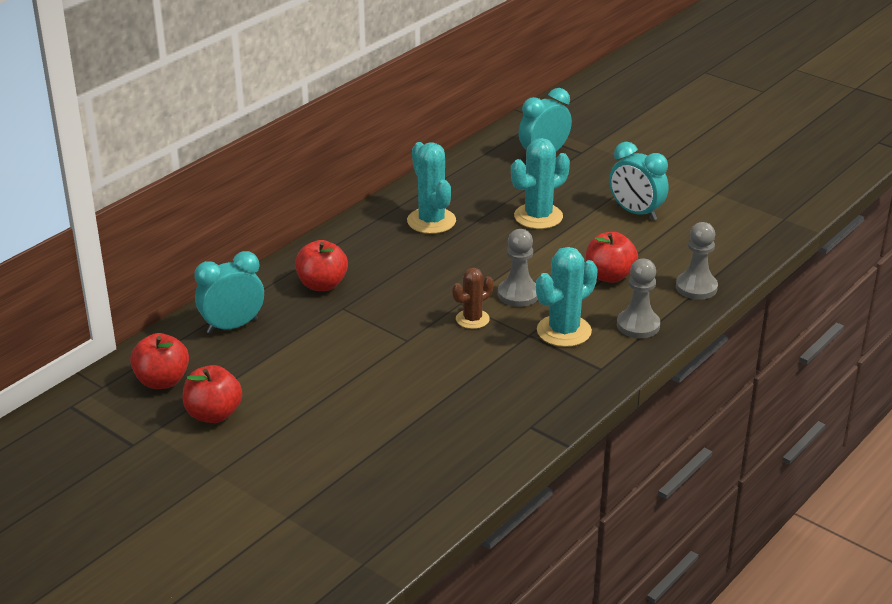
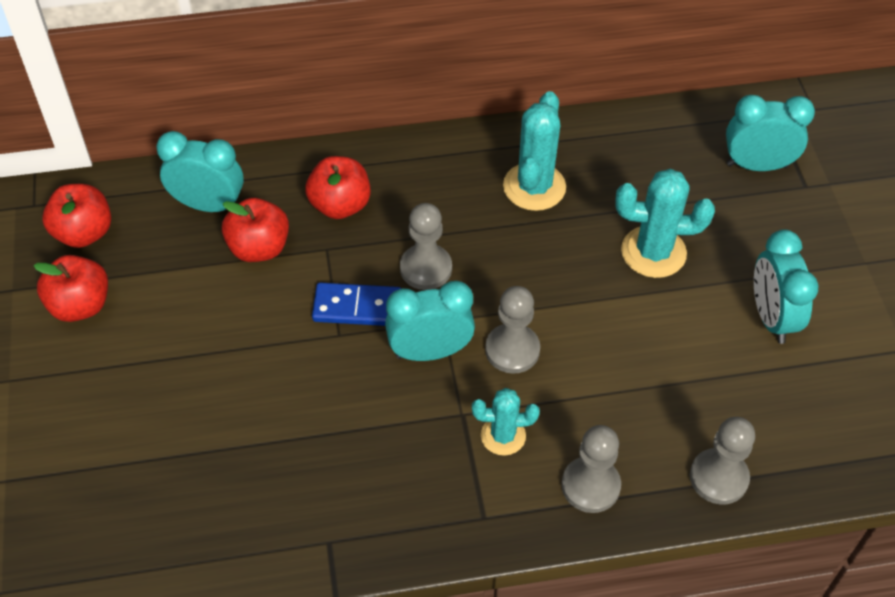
camera: 40 degrees right, 20 degrees up
(401, 323) = (357, 307): none -> blue domino
(418, 286) = (426, 268): none -> grey pawn
(472, 319) = (430, 352): brown cactus -> turquoise clock
(564, 331) = (503, 436): turquoise cactus -> turquoise cactus, size x0.63
(609, 276) = (638, 391): red apple -> red apple (259, 248)

